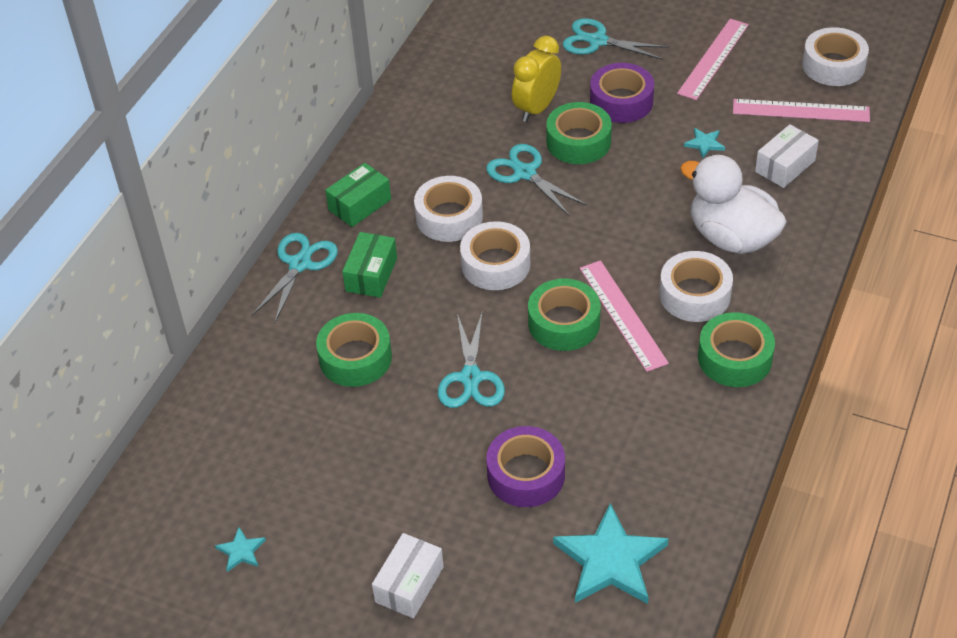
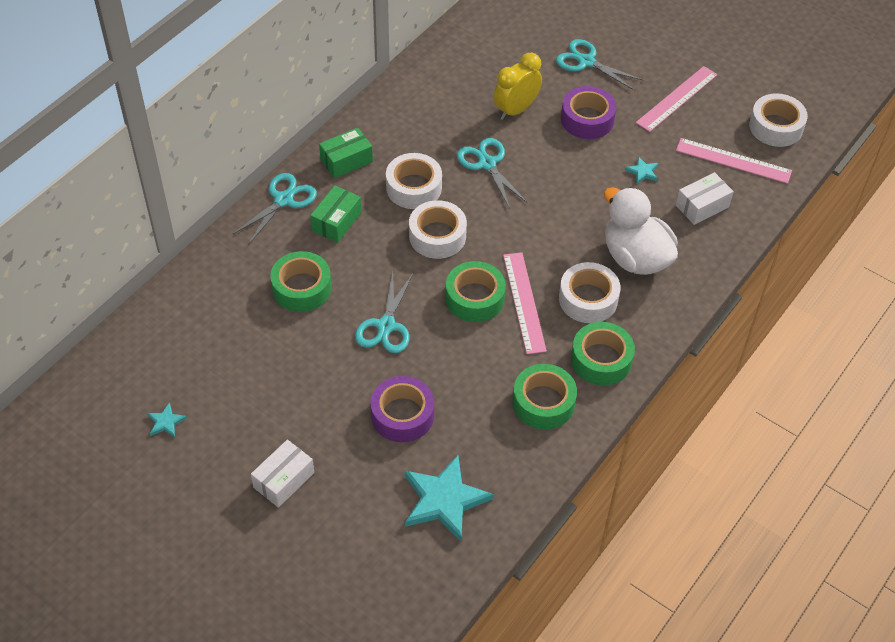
camera: 10 degrees right, 5 degrees up
(578, 142) = (540, 146): green tape -> green tape (543, 402)

